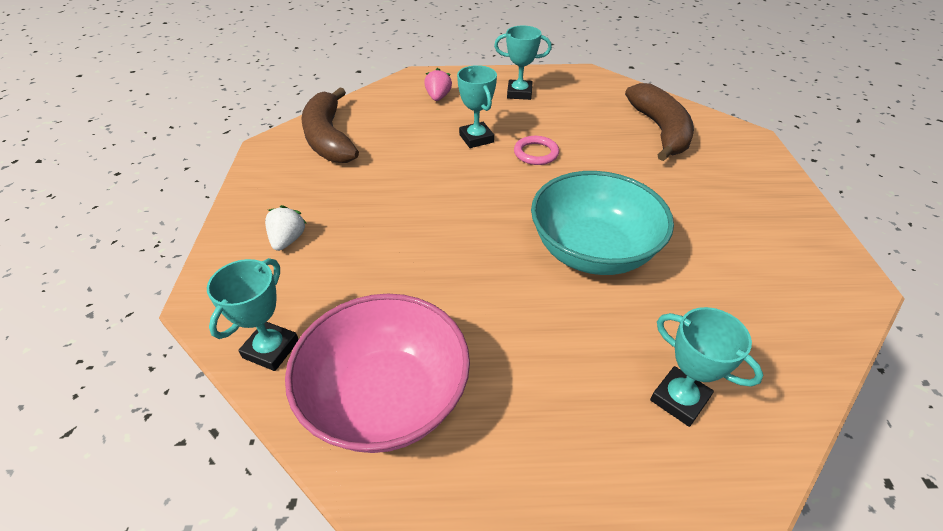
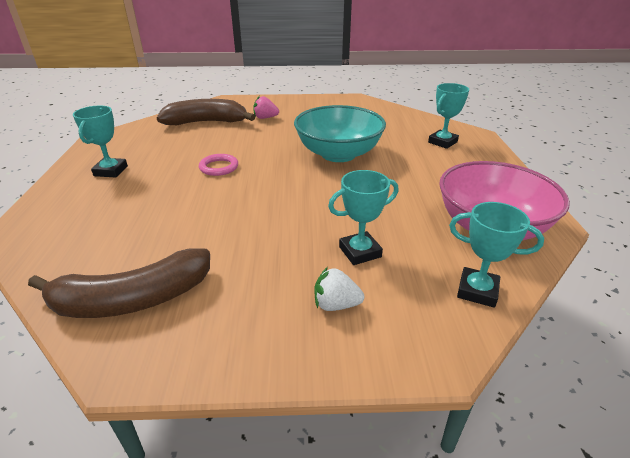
camera: 90 degrees left, 10 degrees down
(438, 97) = (83, 217): pink strawberry -> pink strawberry (265, 118)
(476, 138) = (183, 194): turquoise trophy -> turquoise trophy (360, 252)

